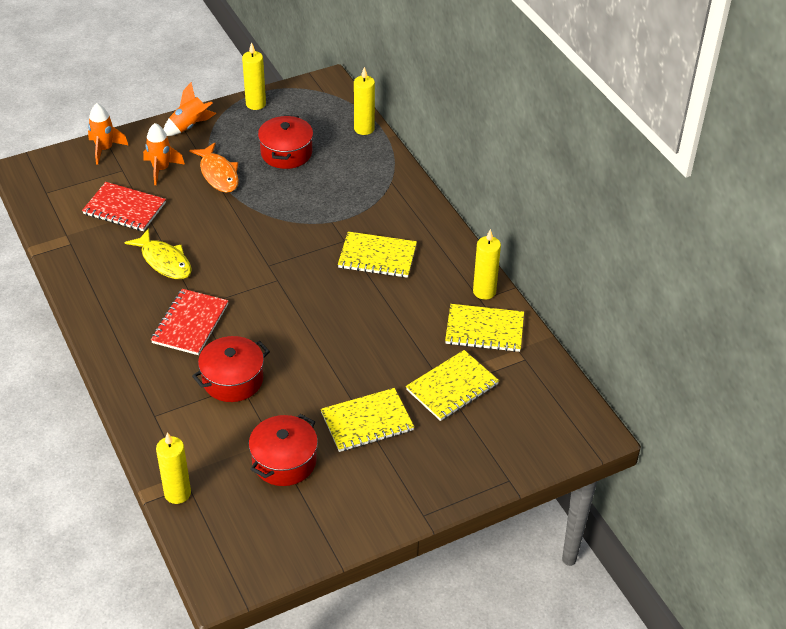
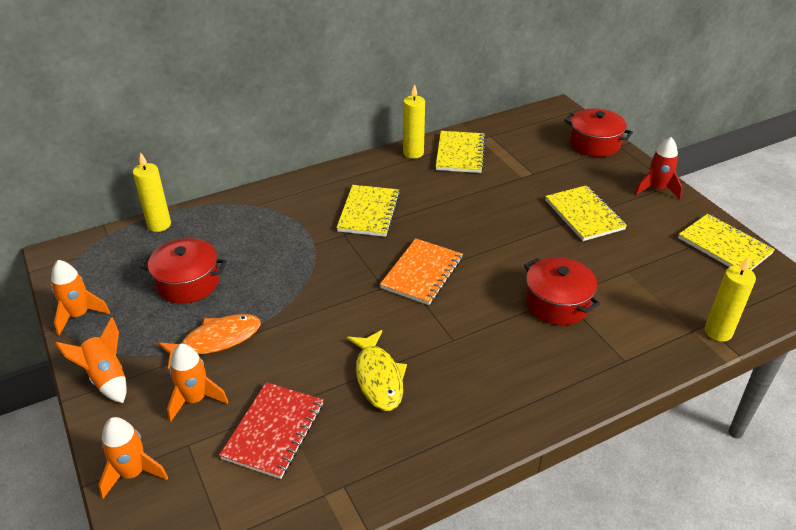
camera: 90 degrees left, 5 degrees down
(164, 261) = (378, 377): yellow fish -> yellow fish turned 120 degrees clockwise
(190, 323) = (482, 343): red notebook -> none
(255, 104) = (79, 315): yellow candle -> orange rocket
(284, 290) = (422, 273): none -> orange notebook
(284, 461) = (648, 262): red pot -> red pot (594, 144)
(414, 498) = (656, 189): none -> red rocket
(452, 387) = (530, 170): yellow notebook -> yellow notebook (724, 246)

